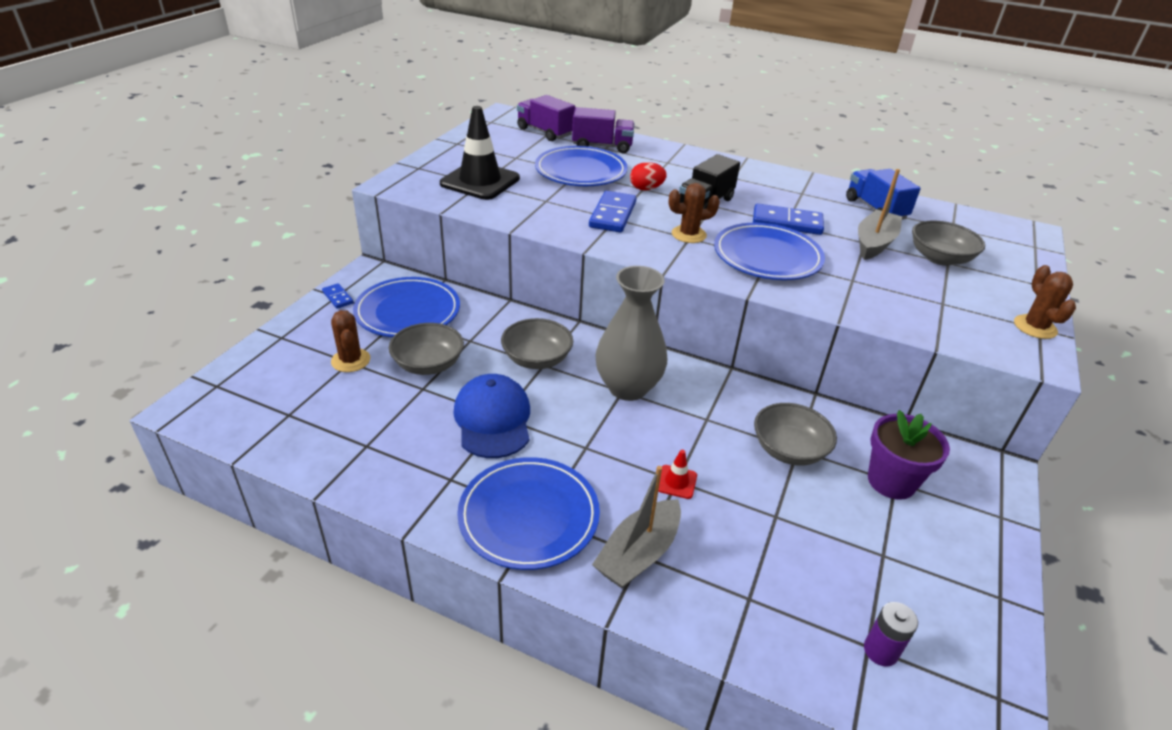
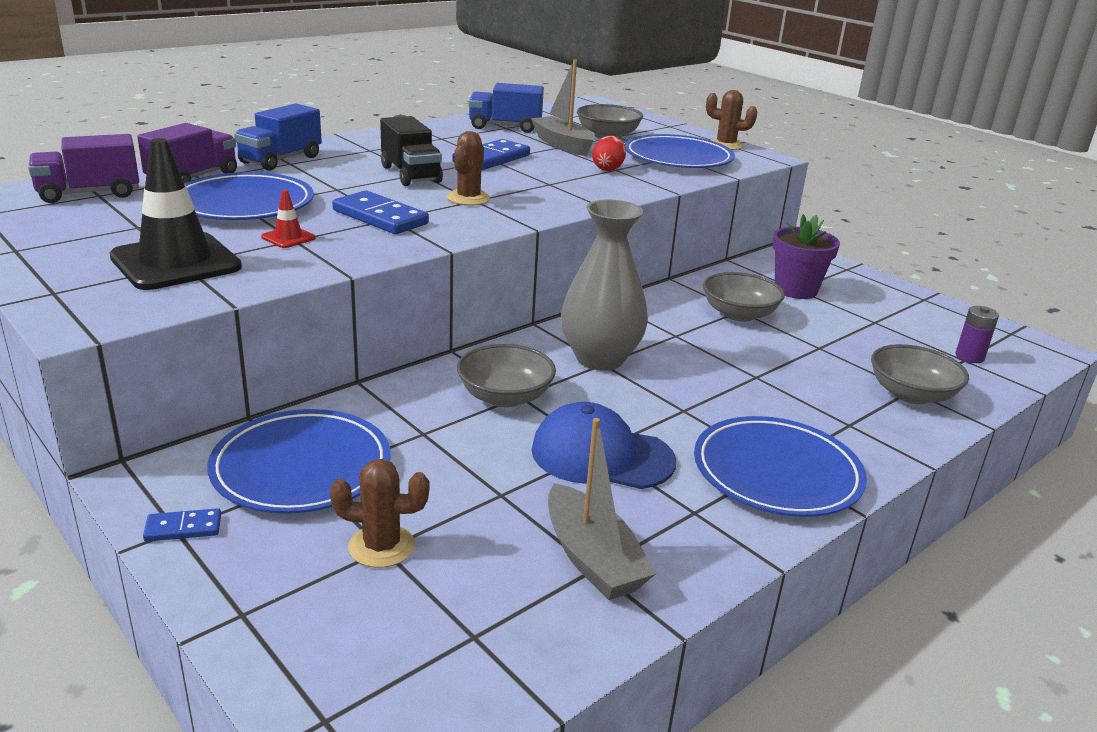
camera: 65 degrees left, 10 degrees down
(428, 364) = (450, 478): grey bowl -> grey bowl (911, 394)
(638, 554) = (848, 425): grey boat -> grey boat (592, 559)
(646, 189) = (340, 188): red egg -> red egg (608, 169)
(668, 158) = (280, 160): none -> blue truck
(676, 482) = (758, 377): red traffic cone -> red traffic cone (288, 238)
(767, 256) = (546, 183): blue plate -> blue plate (678, 158)

